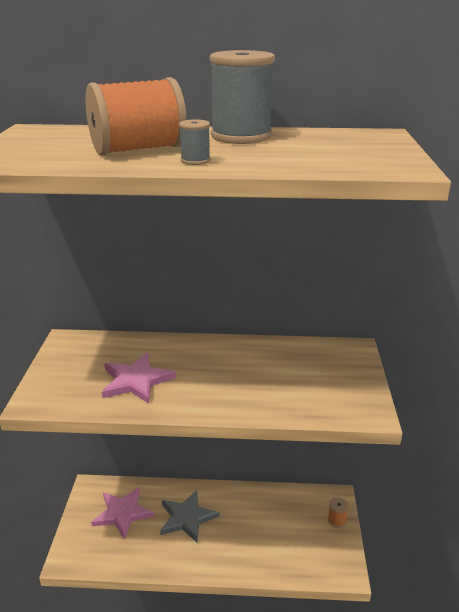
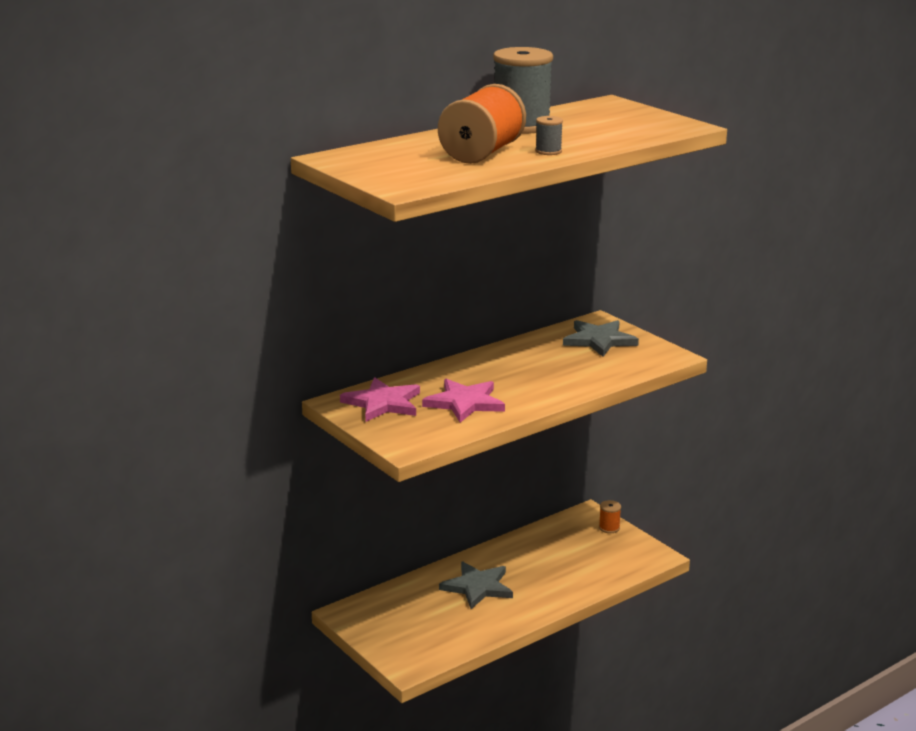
camera: 40 degrees left, 5 degrees down
(122, 513) = (410, 613): pink star -> pink star (383, 403)
(328, 367) = (599, 340): none -> grey star

